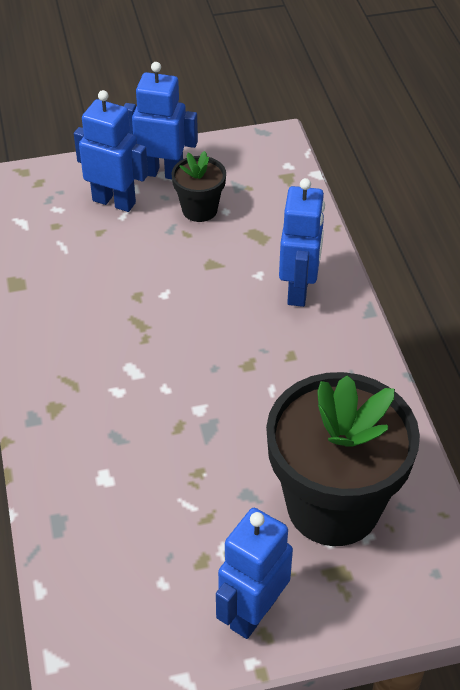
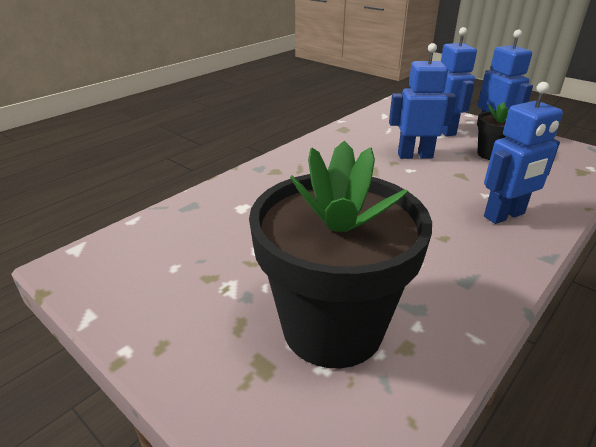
camera: 55 degrees right, 15 degrees down
(253, 612) = (178, 327): blue robot -> blue robot (415, 155)

